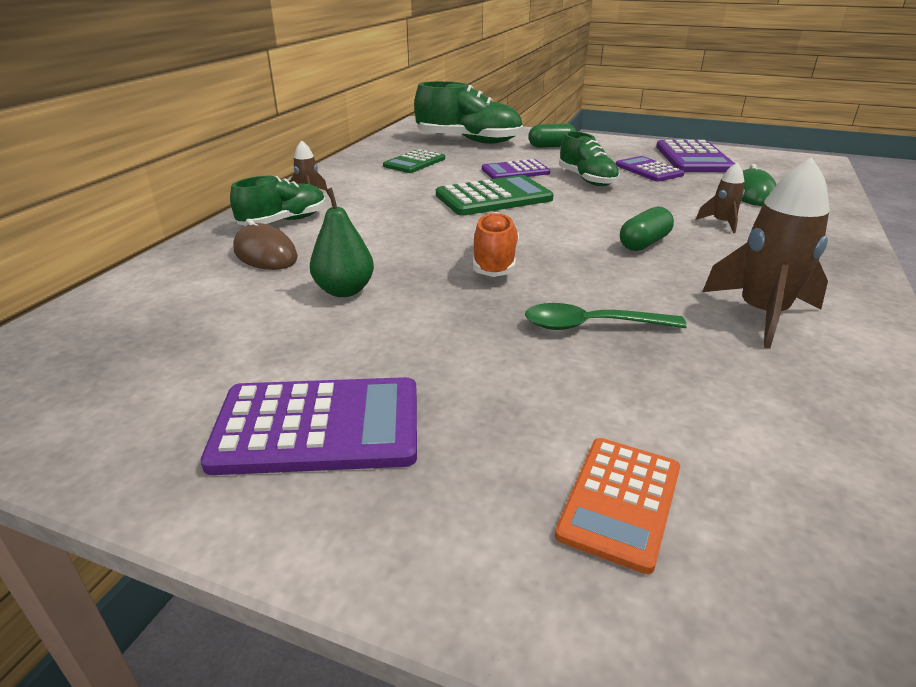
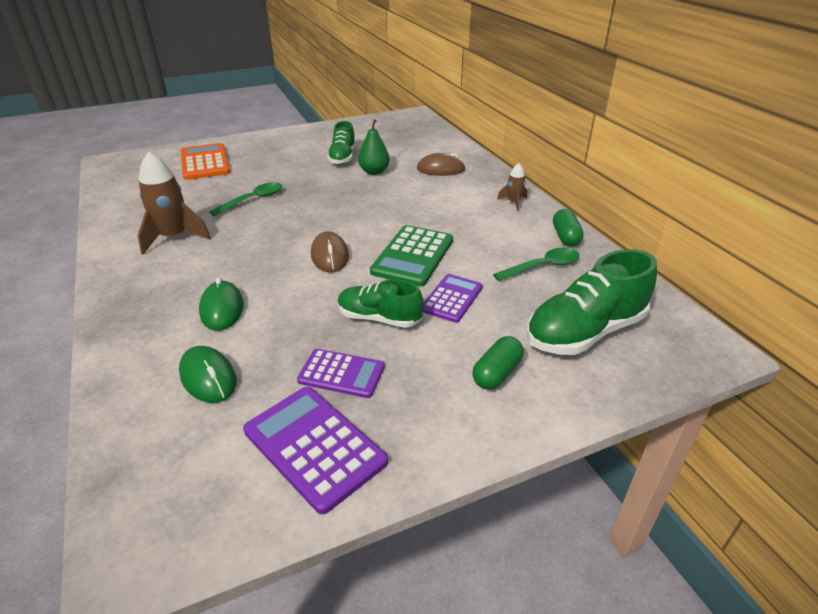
camera: 135 degrees right, 5 degrees up
(284, 221) = (479, 184): green shoe -> green shoe (342, 157)
(318, 427) = (305, 145): purple calculator -> none
(414, 162) = (542, 267): green calculator -> green spoon
(495, 262) = (334, 209): orange shoe -> none
(570, 223) = (329, 256): none -> brown mouse
(620, 501) = (205, 162): orange calculator -> orange calculator, size x1.53
(644, 243) = (266, 259): green capsule -> green capsule (565, 237)
(721, 223) = (222, 309): brown rocket -> green mouse

